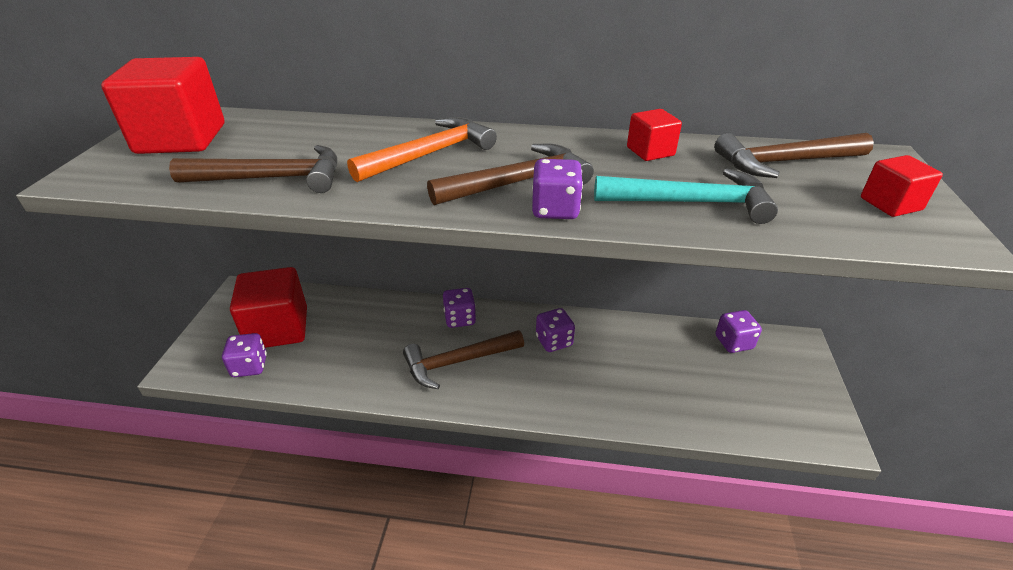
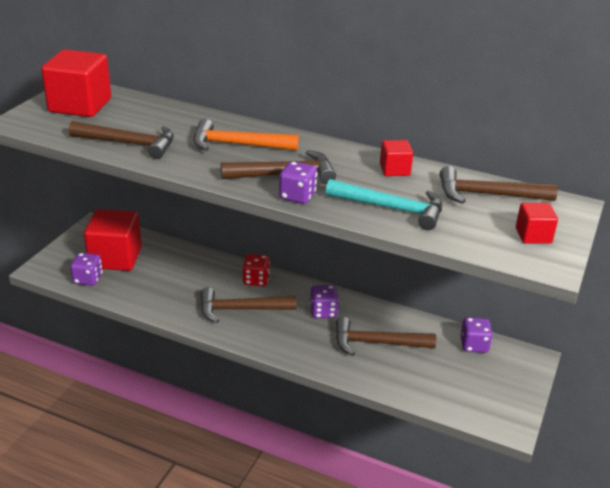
camera: 15 degrees right, 5 degrees down
(430, 154) = (238, 145): orange hammer -> orange hammer turned 150 degrees counterclockwise
(460, 319) = (256, 280): purple dice -> red dice
(632, 367) = (377, 343): none -> brown hammer

